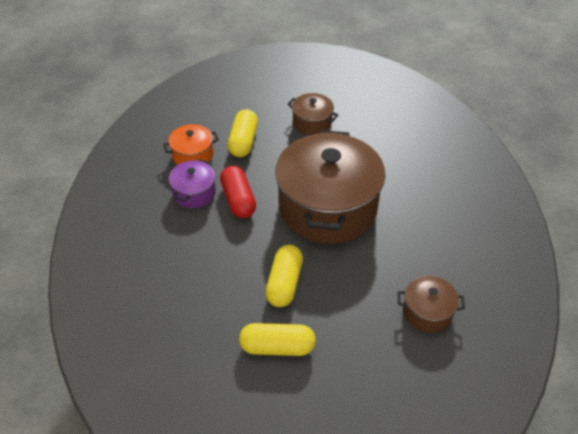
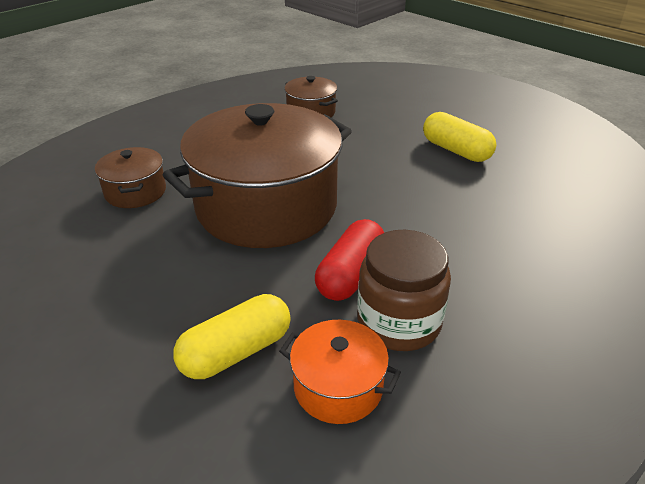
camera: 135 degrees left, 10 degrees down
(194, 193) = (399, 322): purple pot -> brown jar
(284, 283) = (398, 179): yellow capsule -> none
(312, 123) = (110, 308): brown pot -> brown pot (135, 192)

